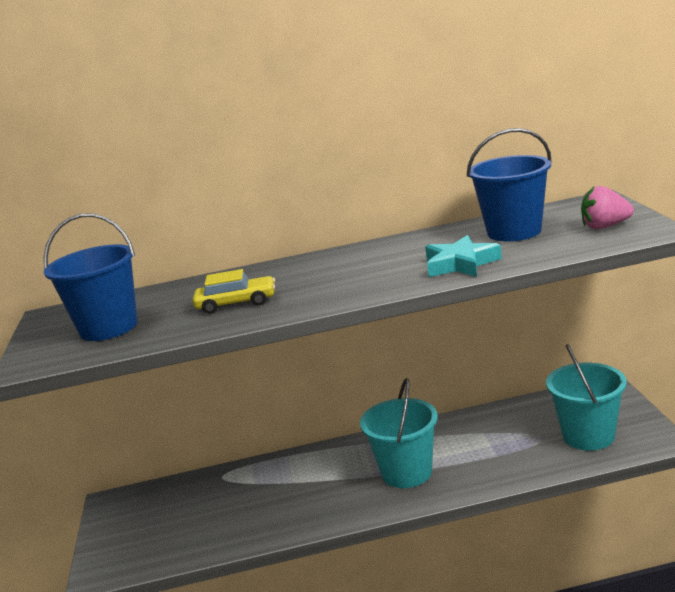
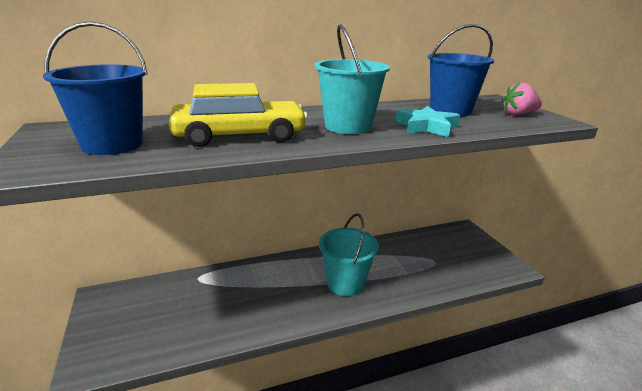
camera: 15 degrees left, 5 degrees up
(236, 303) = (240, 136): yellow car -> yellow car, size x1.74
(588, 436) = (466, 262): turquoise bucket -> turquoise bucket (348, 126)

